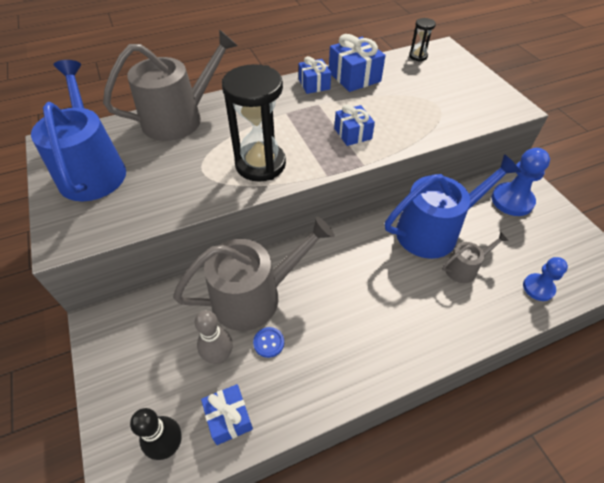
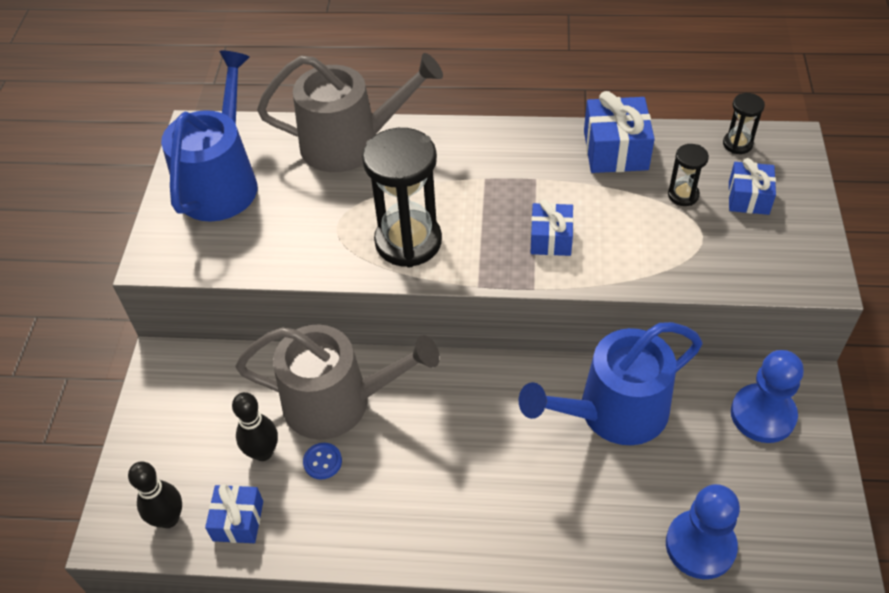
camera: 30 degrees right, 0 degrees up
(219, 356) = (263, 452): grey bowling pin -> black bowling pin
(314, 84) = (551, 145): blue gift -> blue gift (748, 198)
(410, 88) = (683, 195): none -> black hourglass
(433, 231) = (613, 412): blue watering can -> blue watering can turned 150 degrees clockwise
(464, 268) = (618, 477): grey watering can -> none
(538, 288) = (700, 546): blue pawn -> blue pawn, size x1.59

